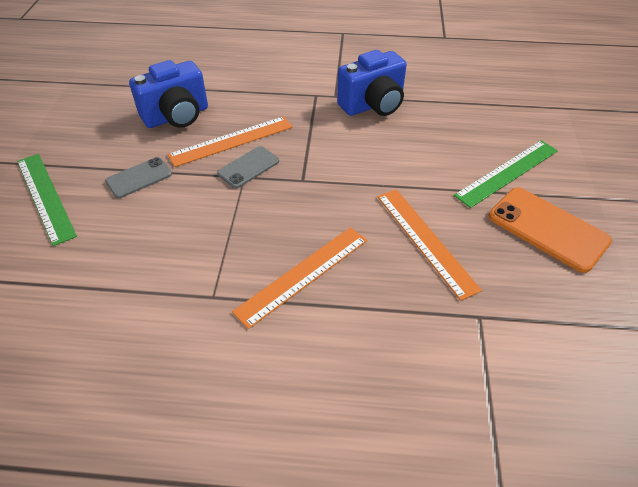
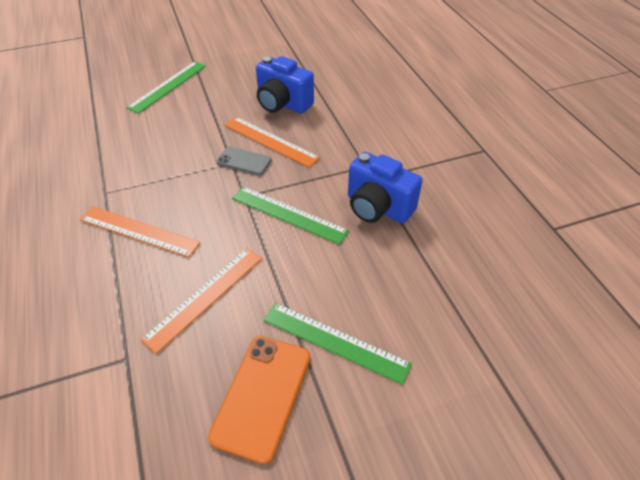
camera: 65 degrees right, 0 degrees up
(139, 178) = (205, 115): grey phone -> none
(348, 158) = (288, 214): none -> green ruler

